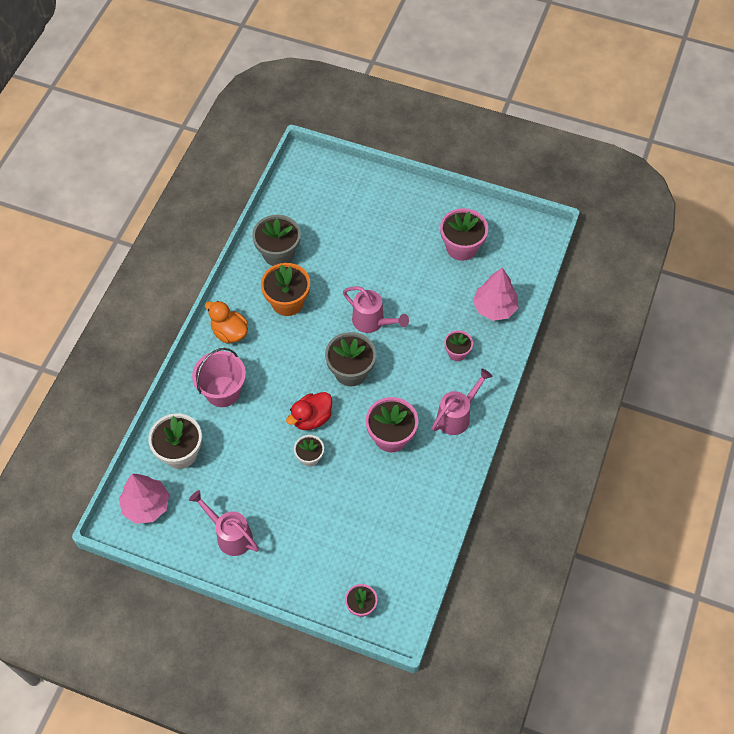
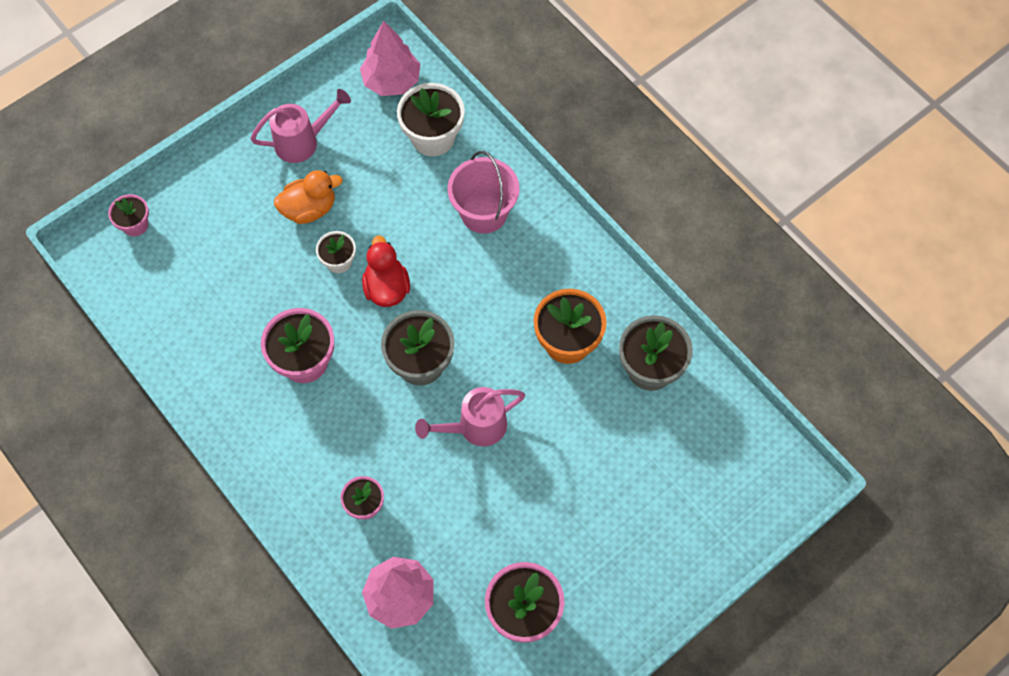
camera: 120 degrees right, 5 degrees up
(229, 332) = (562, 256): orange duck -> orange duck (309, 209)
(457, 416) = (279, 451): pink watering can -> none

